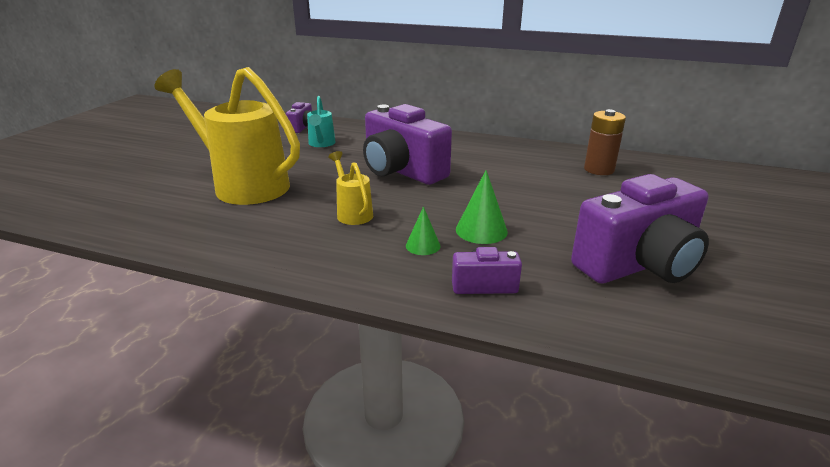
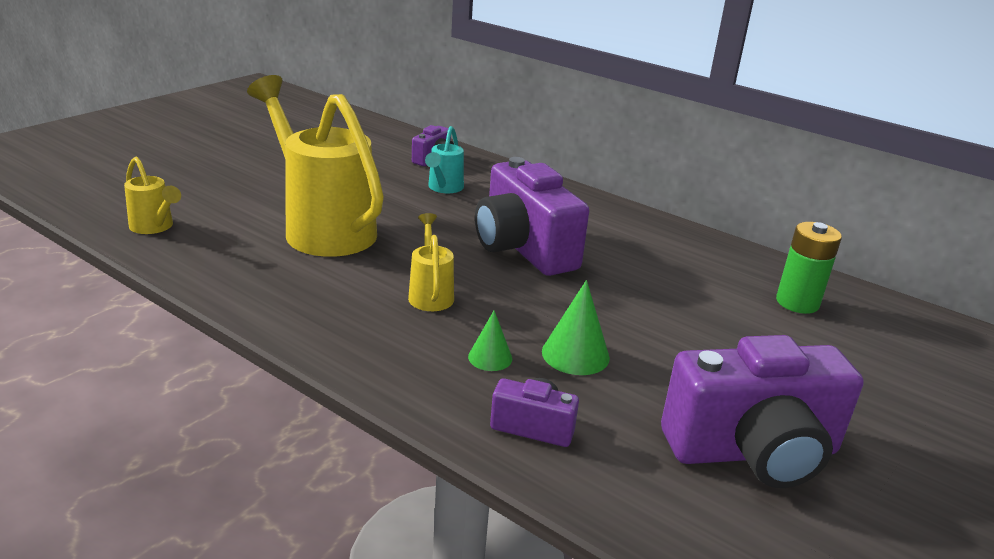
camera: 15 degrees right, 0 degrees up
(99, 210) = (155, 227): none -> yellow watering can
(599, 169) = (797, 302): brown battery -> green battery

